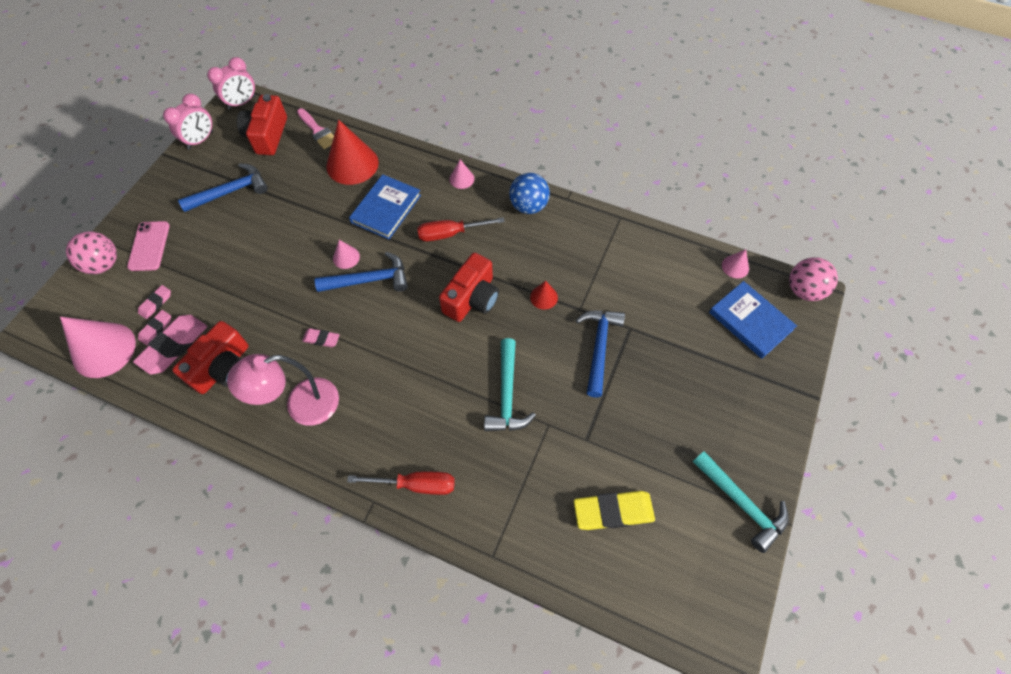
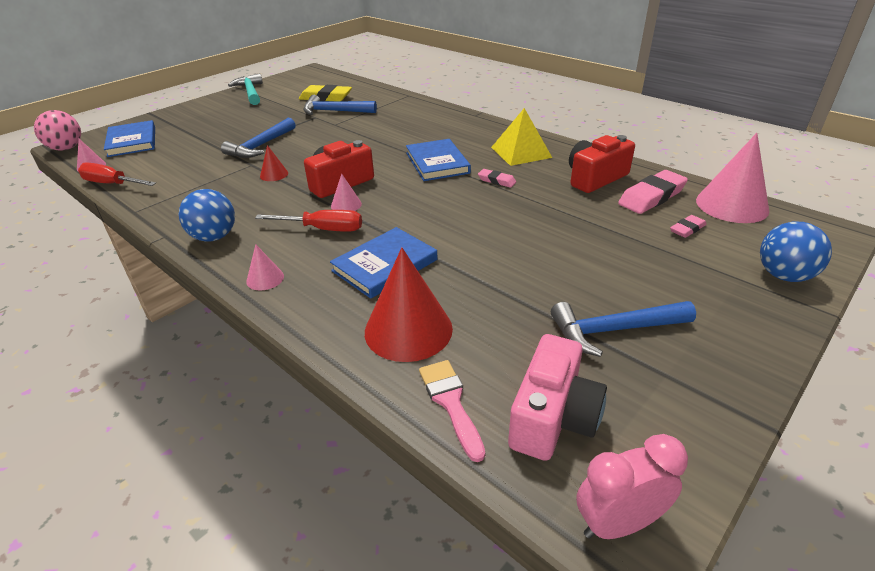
camera: 160 degrees left, 25 degrees down
(103, 264) = (784, 275): pink ball -> blue ball
(149, 246) = (724, 284): pink phone -> none
(156, 329) = (677, 211): pink eraser -> none
(200, 140) = (698, 441): pink clock -> none
(267, 135) = (553, 417): red camera -> pink camera
(301, 406) = (521, 152): pink lamp -> yellow pyramid
(346, 257) = (454, 230): pink cone -> pink cone (346, 205)
(369, 280) = (434, 209): blue hammer -> blue hammer (334, 111)
(389, 359) = (437, 163): none -> blue book
(416, 484) = (443, 116): red screwdriver -> red screwdriver (112, 184)
(507, 395) = (353, 137): turquoise hammer -> none

